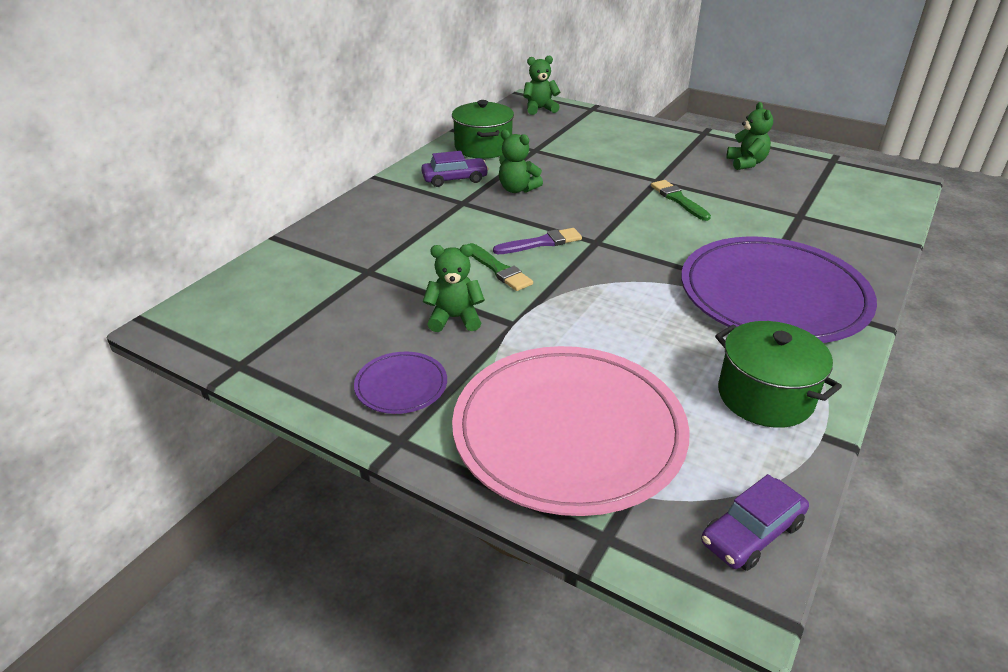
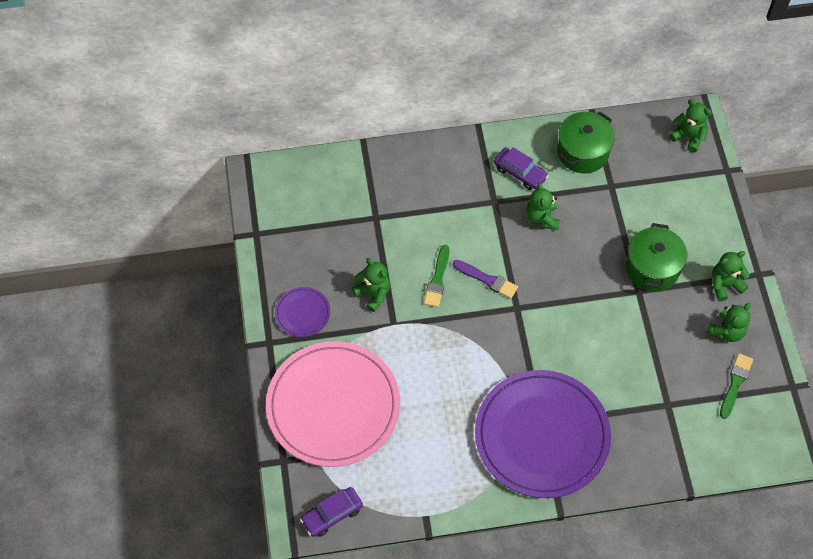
camera: 50 degrees right, 25 degrees up
(678, 199) = (620, 320): green brush -> green brush (735, 383)
(698, 147) = (725, 285): none -> green teddy bear
(751, 533) = (332, 514): purple car -> purple car turned 45 degrees counterclockwise
(765, 396) = (435, 476): green pot -> green pot (652, 268)

